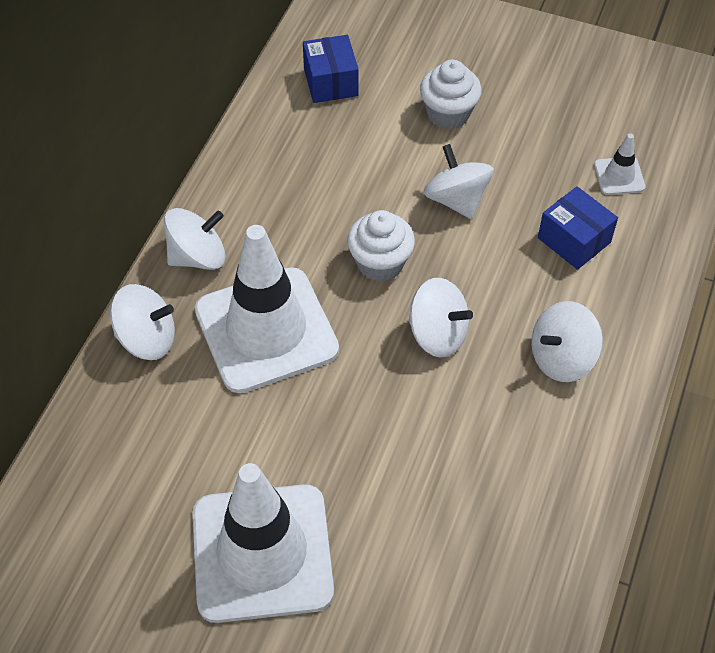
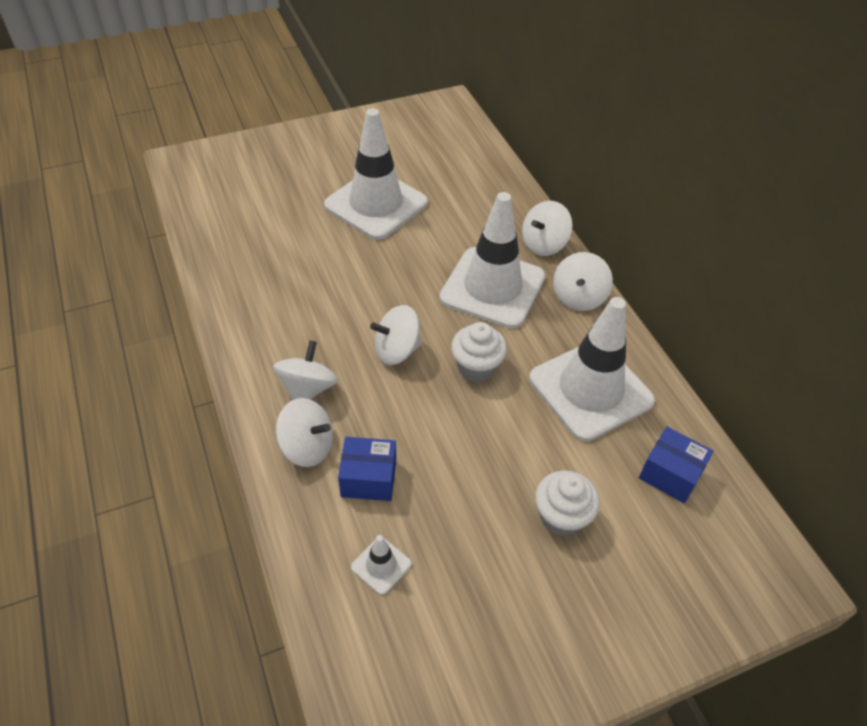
camera: 135 degrees right, 5 degrees down
(306, 174) = (590, 390): none -> white traffic cone
(456, 200) = (478, 447): white spinning top -> white spinning top (307, 446)

